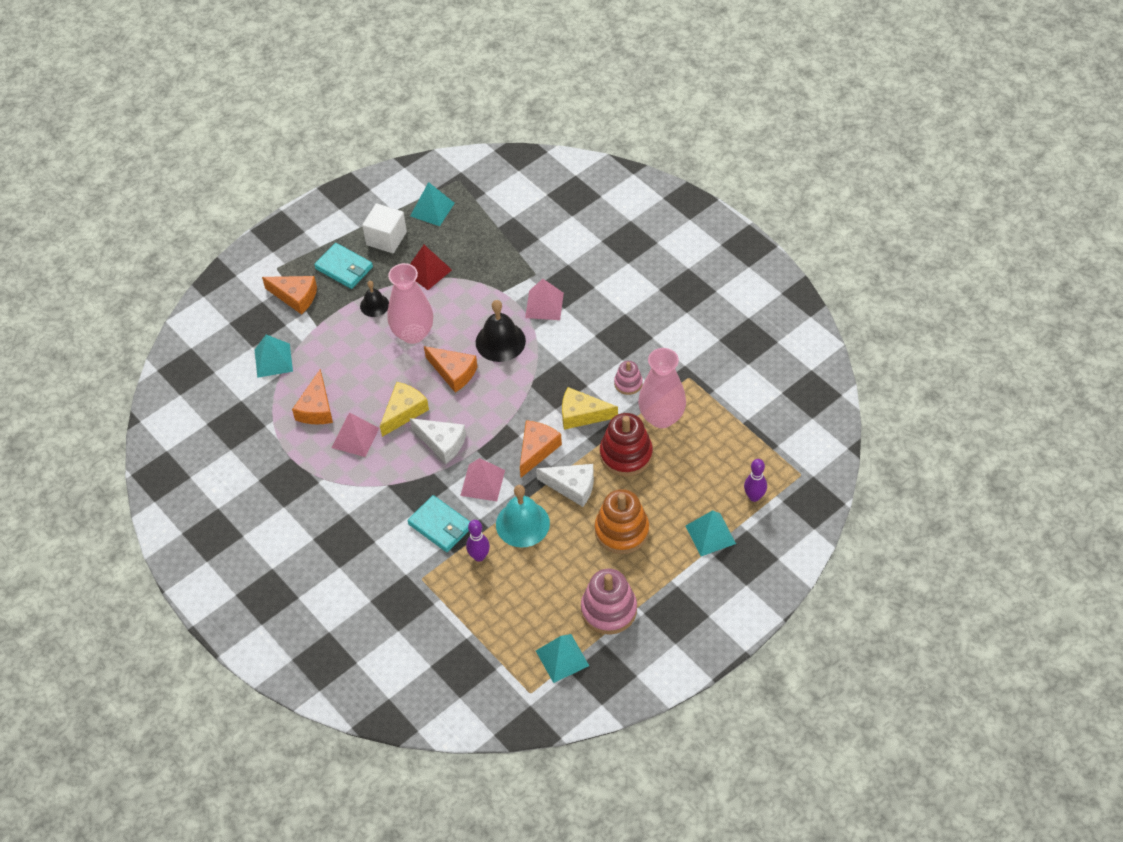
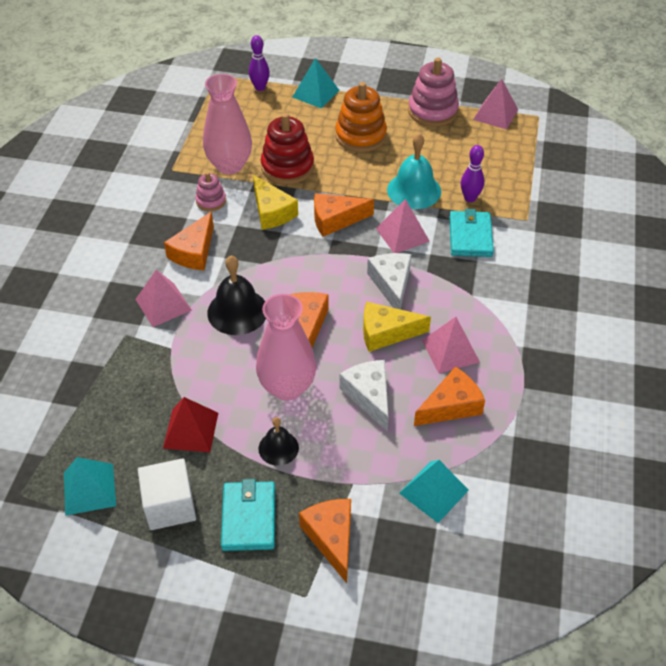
camera: 130 degrees left, 5 degrees down
(562, 658) = (495, 114): turquoise pyramid -> pink pyramid
(572, 487) = (350, 181): white cheese -> white cheese (369, 396)
(581, 346) = (194, 252): none -> orange cheese

